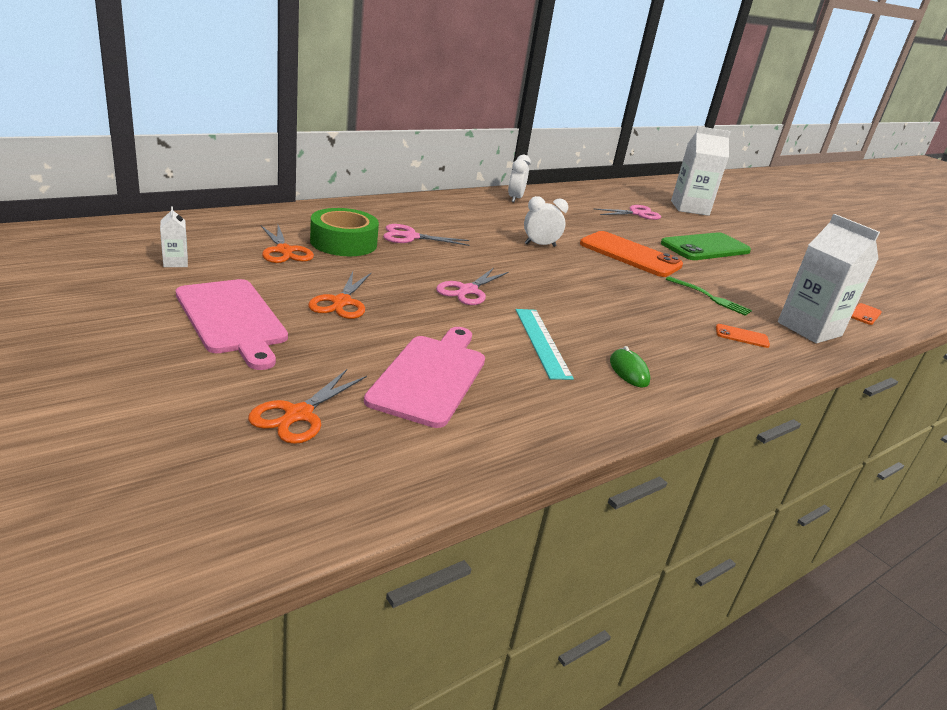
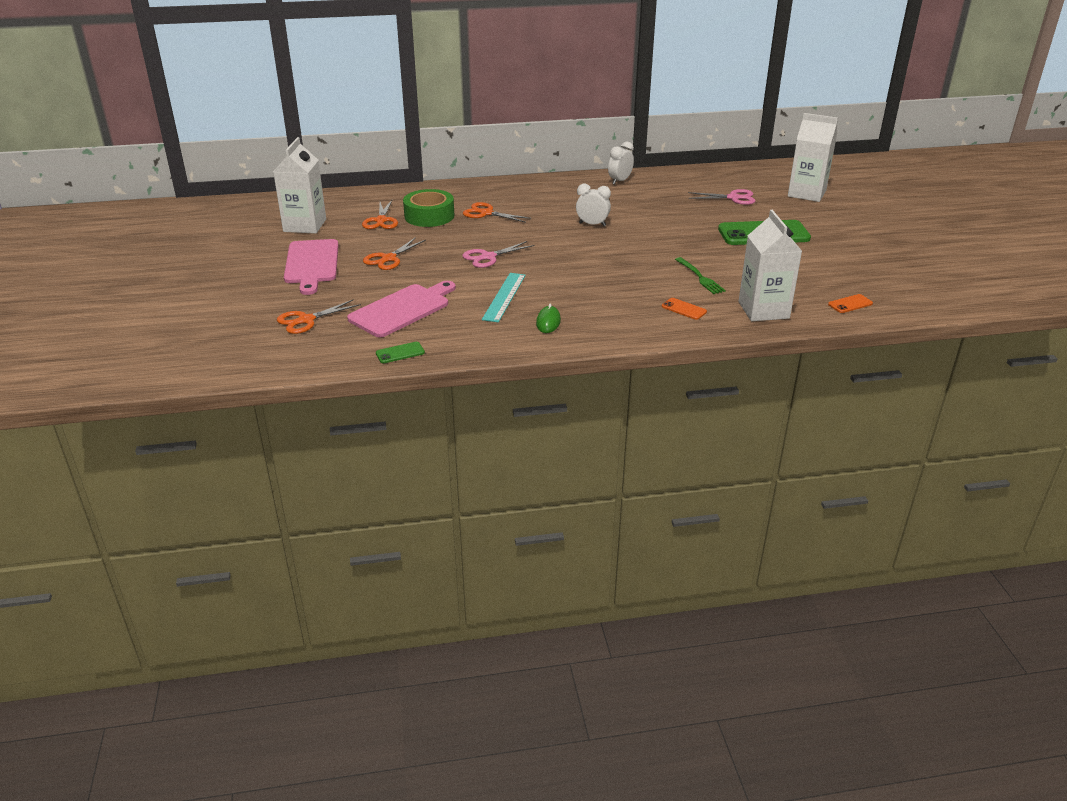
camera: 30 degrees right, 5 degrees up
(175, 262) = (305, 225): white carton -> white carton, size x2.29
(410, 237) = (486, 213): pink scissors -> orange scissors
(495, 450) = (400, 353): none -> green phone
(630, 255) = (670, 237): orange phone -> none

